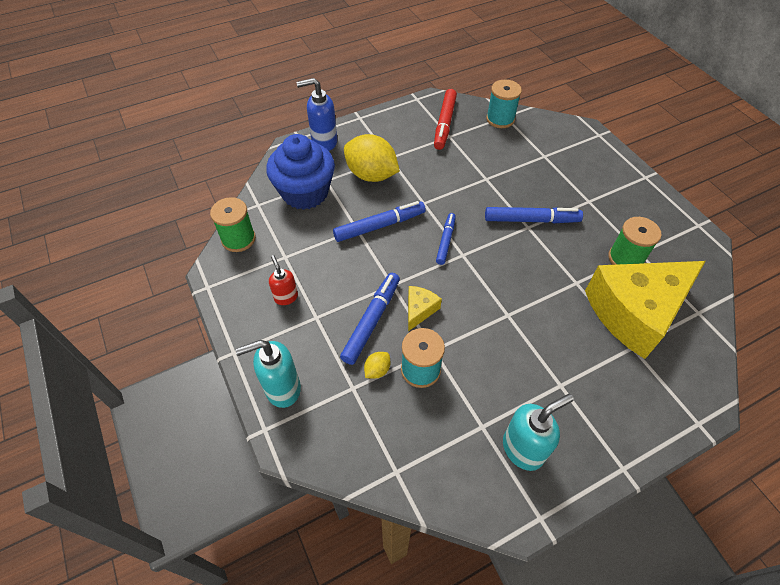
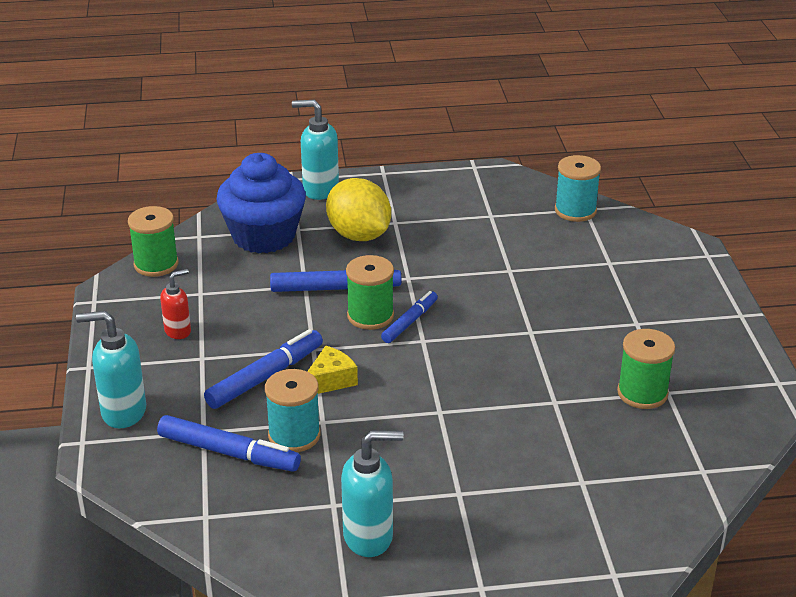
camera: 20 degrees right, 20 degrees down
(286, 297) = (178, 331): red soap dispenser -> red soap dispenser turned 60 degrees clockwise
(324, 142) = (320, 189): blue soap dispenser -> turquoise soap dispenser
(377, 370) = (242, 423): yellow lemon -> none
(416, 243) = (370, 316): none -> green spool
(444, 124) = (493, 201): red marker -> none
(531, 220) = (540, 325): blue marker -> blue marker (229, 452)
(635, 312) = (612, 449): yellow cheese -> none

